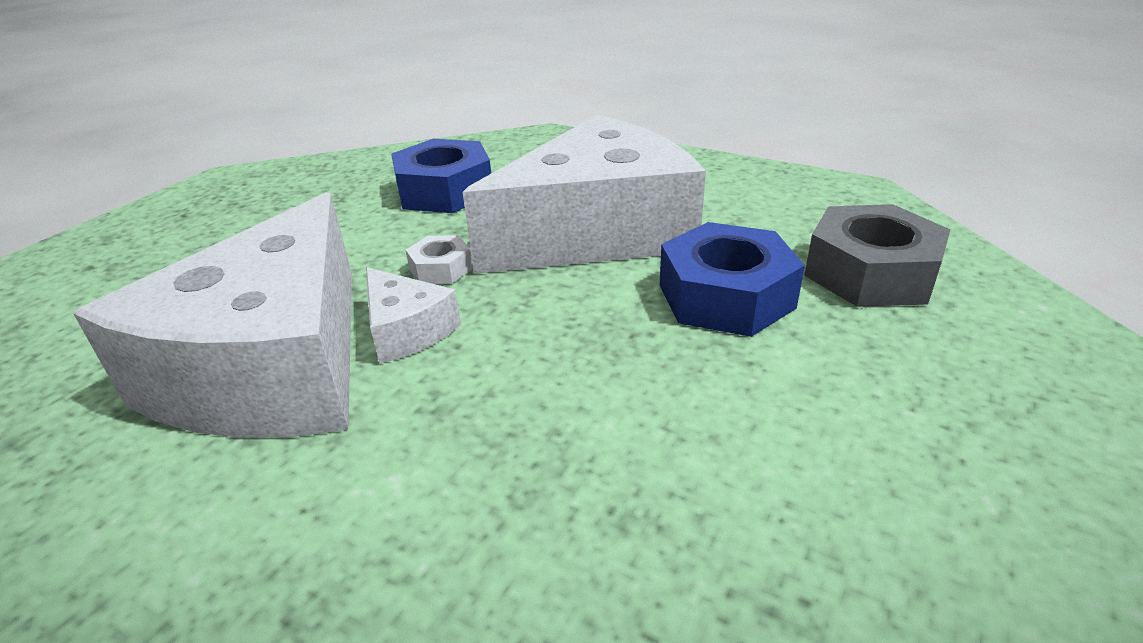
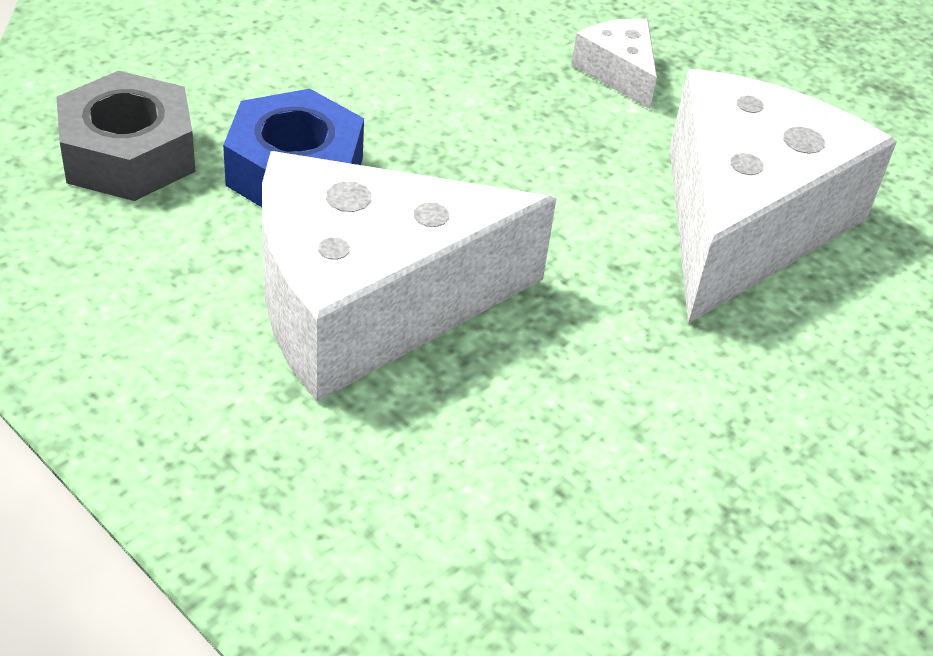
camera: 170 degrees left, 10 degrees up
(406, 330) = (622, 224): white cheese -> white cheese (619, 72)
(441, 269) = (580, 298): white nut -> none
(445, 191) = (555, 474): blue nut -> none

